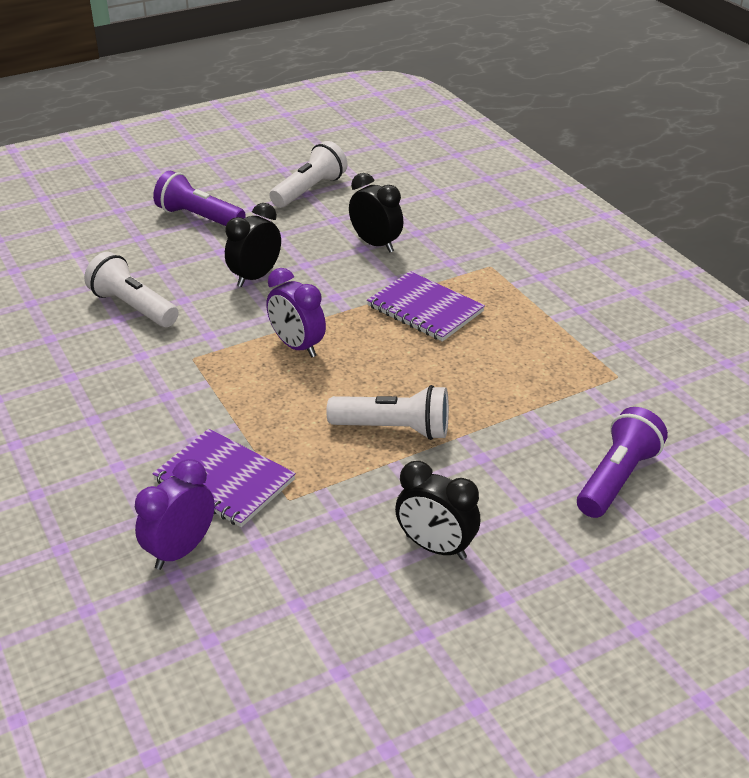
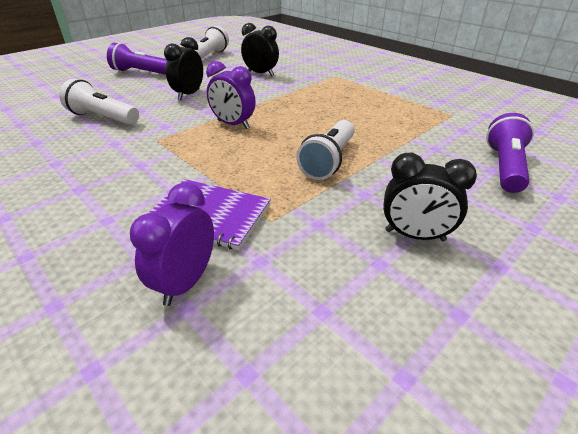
camera: 15 degrees left, 0 degrees up
(394, 429) = (328, 161): white flashlight -> white flashlight turned 120 degrees clockwise
(425, 309) = (309, 97): purple notebook -> none

